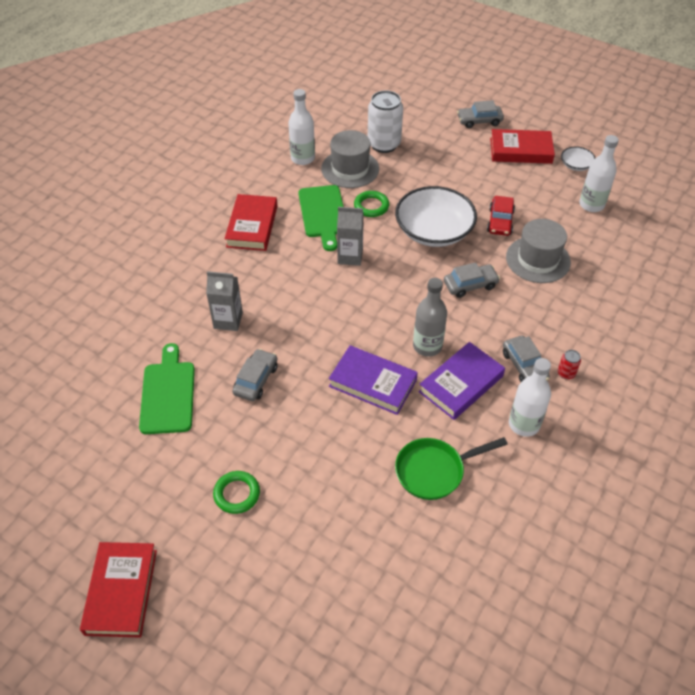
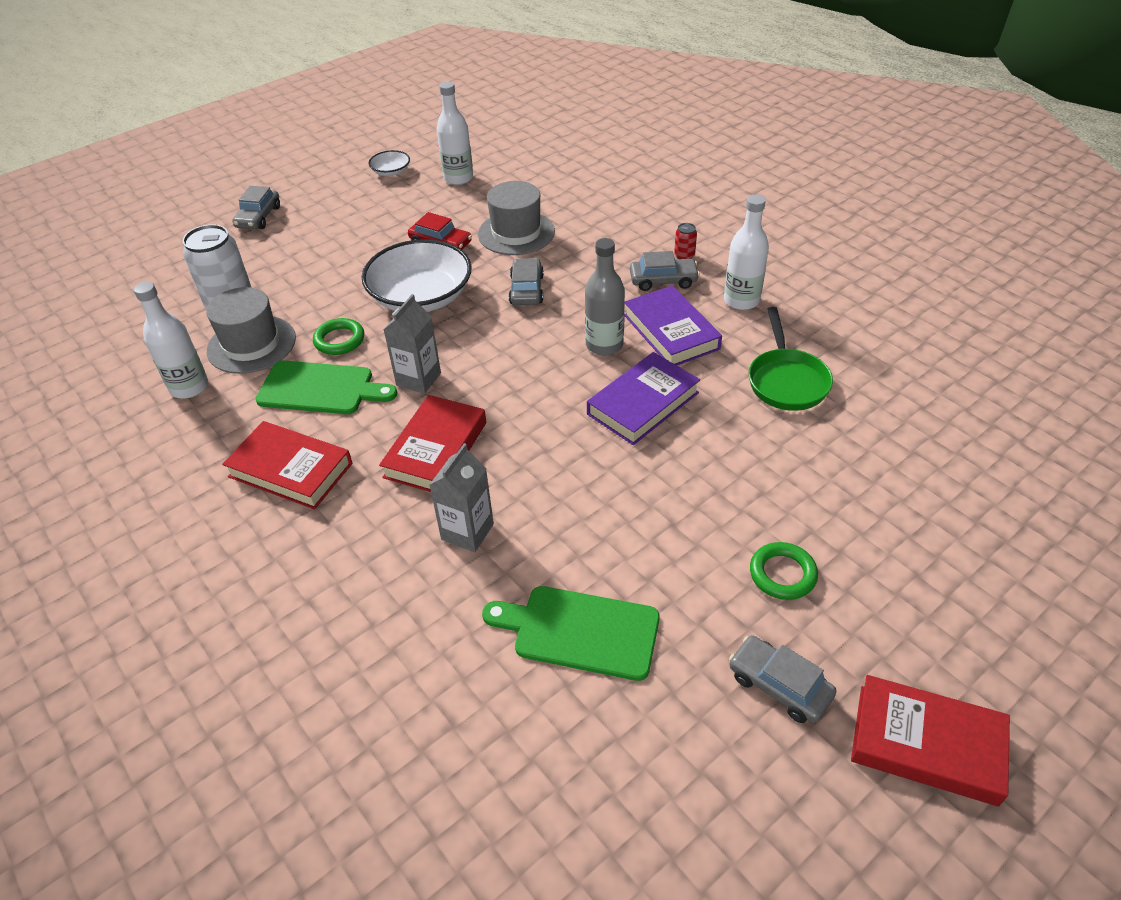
camera: 70 degrees left, 5 degrees down
(256, 380) = (593, 519): grey car -> grey car (779, 685)
(520, 151) = (337, 201): red book -> red book (436, 450)

